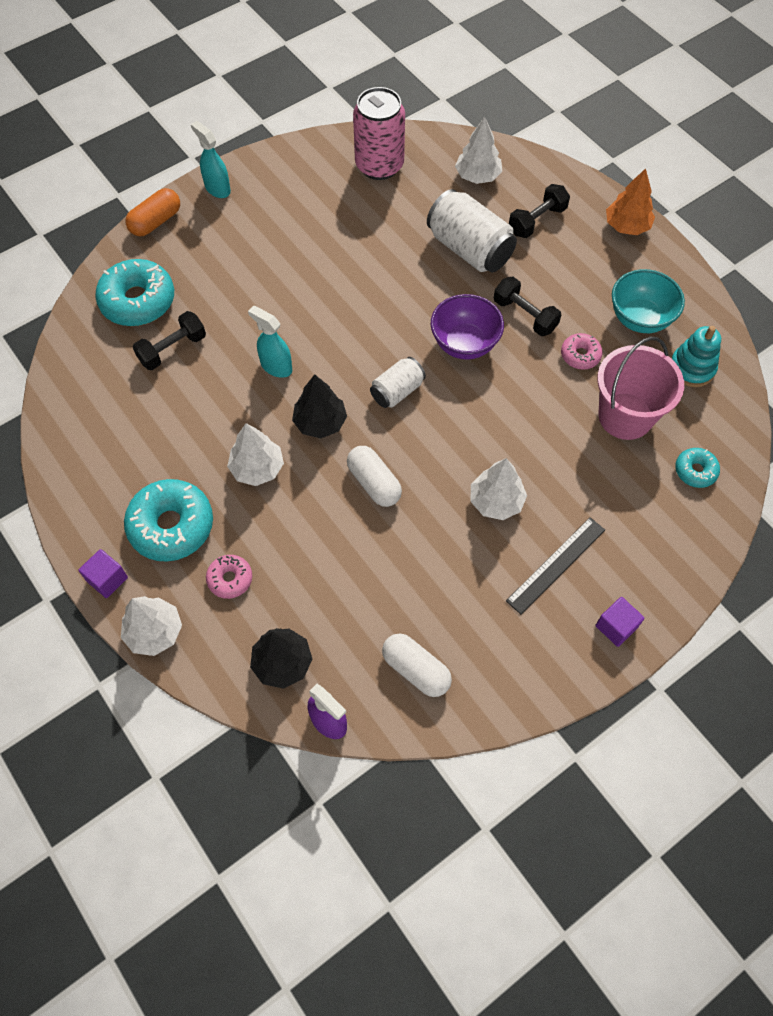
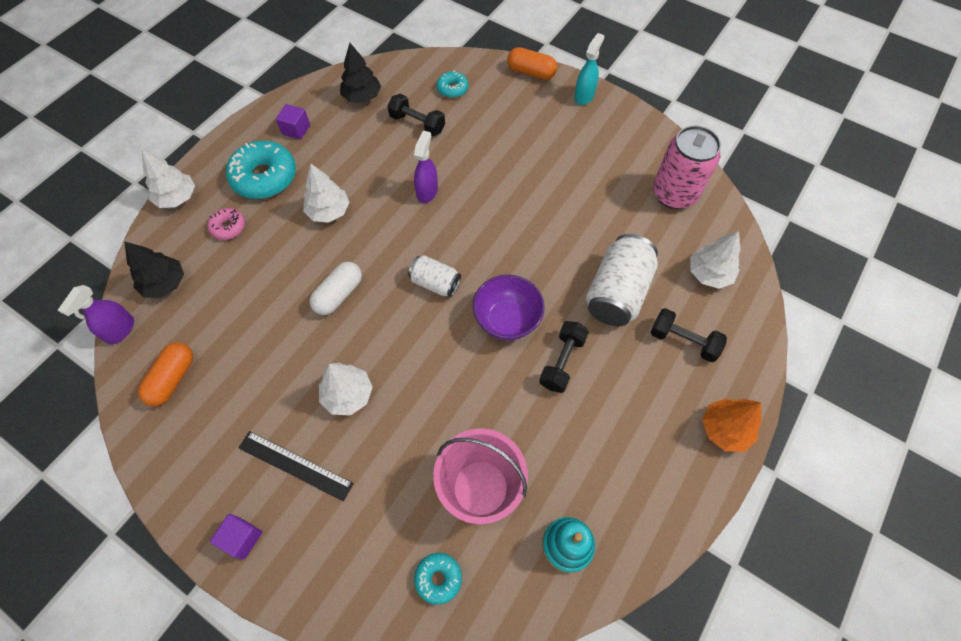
camera: 70 degrees right, 0 degrees up
(107, 579) = (213, 157): purple cube -> purple cube (296, 129)
(138, 301) = (452, 89): turquoise donut -> turquoise donut, size x0.52
(276, 366) = (427, 192): turquoise spray bottle -> purple spray bottle
(320, 422) = (384, 238): black tree -> black tree (362, 97)
(416, 670) = (173, 378): white capsule -> orange capsule
(580, 355) = (536, 425): pink donut -> none
(640, 318) = (608, 473): turquoise bowl -> none

